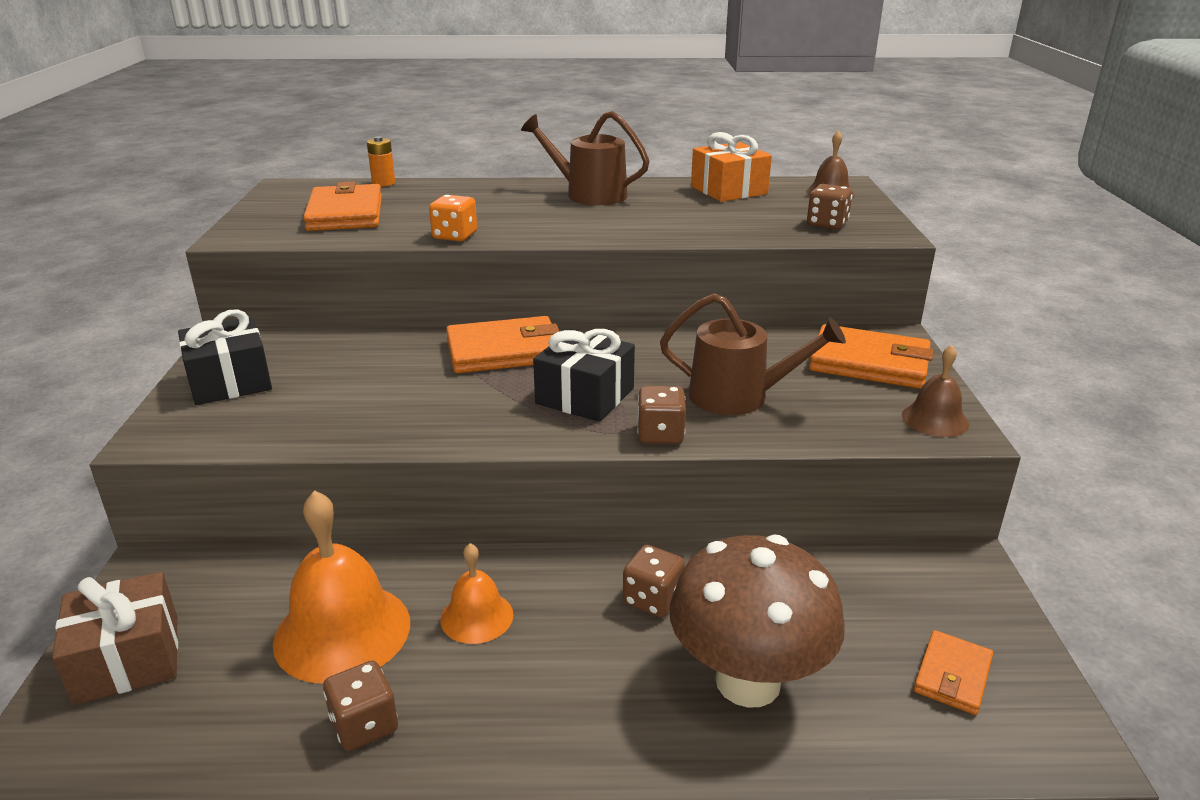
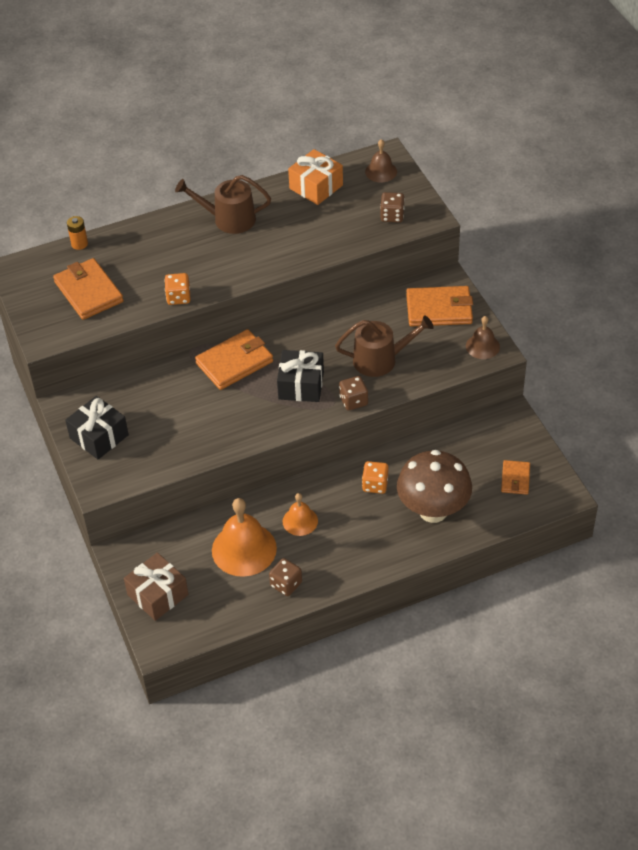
camera: 20 degrees left, 20 degrees up
(652, 599) = (375, 485): brown dice -> orange dice

